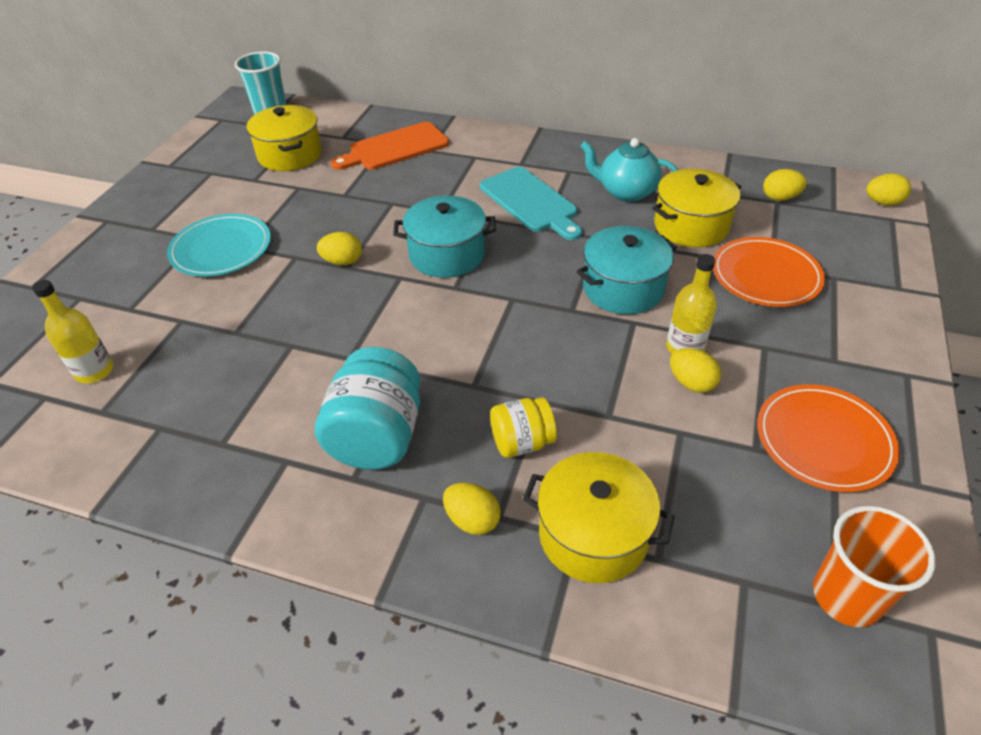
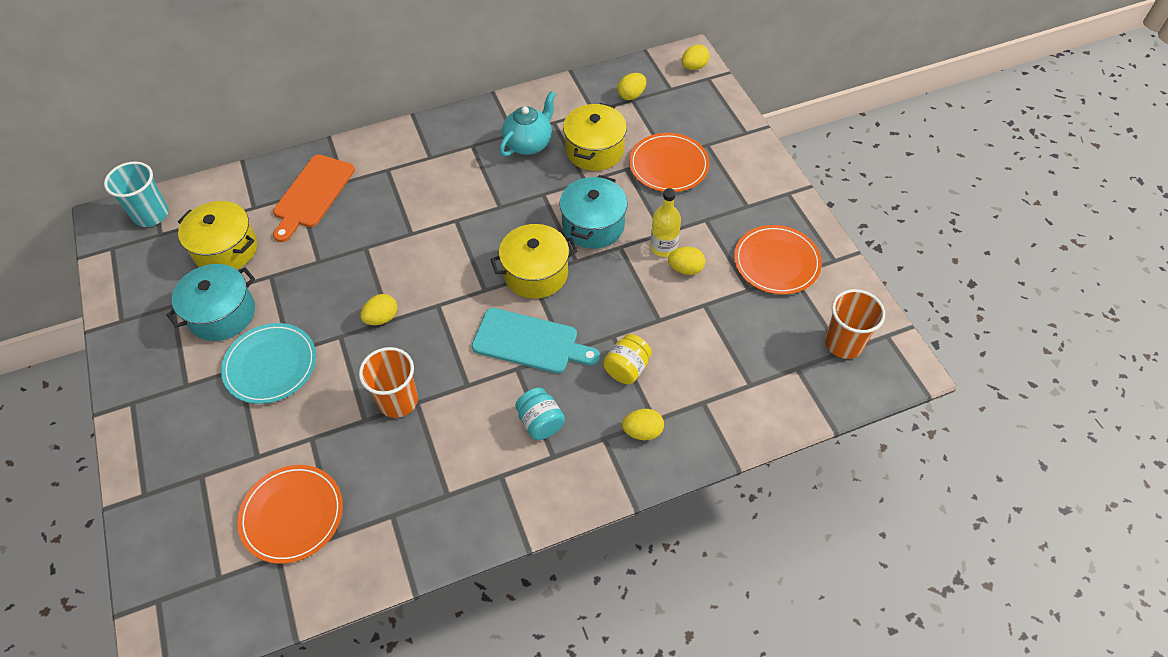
camera: 40 degrees left, 10 degrees up
(94, 371) = (292, 515): yellow bottle -> orange plate
(278, 334) = (398, 401): none -> orange cup
(377, 437) = (540, 423): turquoise jar -> turquoise jar, size x0.59
(447, 254) = (453, 267): turquoise pot -> turquoise pot (222, 314)
(530, 202) = (470, 188): turquoise cutting board -> turquoise cutting board (530, 342)
(593, 534) = (709, 394): yellow pot -> yellow pot (535, 273)
(626, 192) = (529, 144): turquoise teapot -> turquoise teapot turned 150 degrees clockwise

